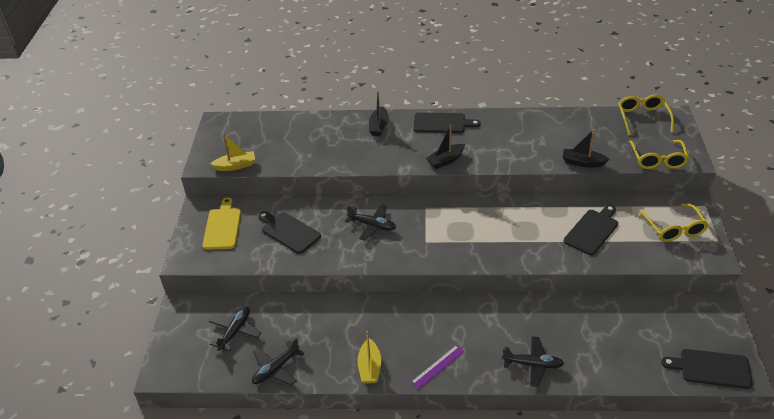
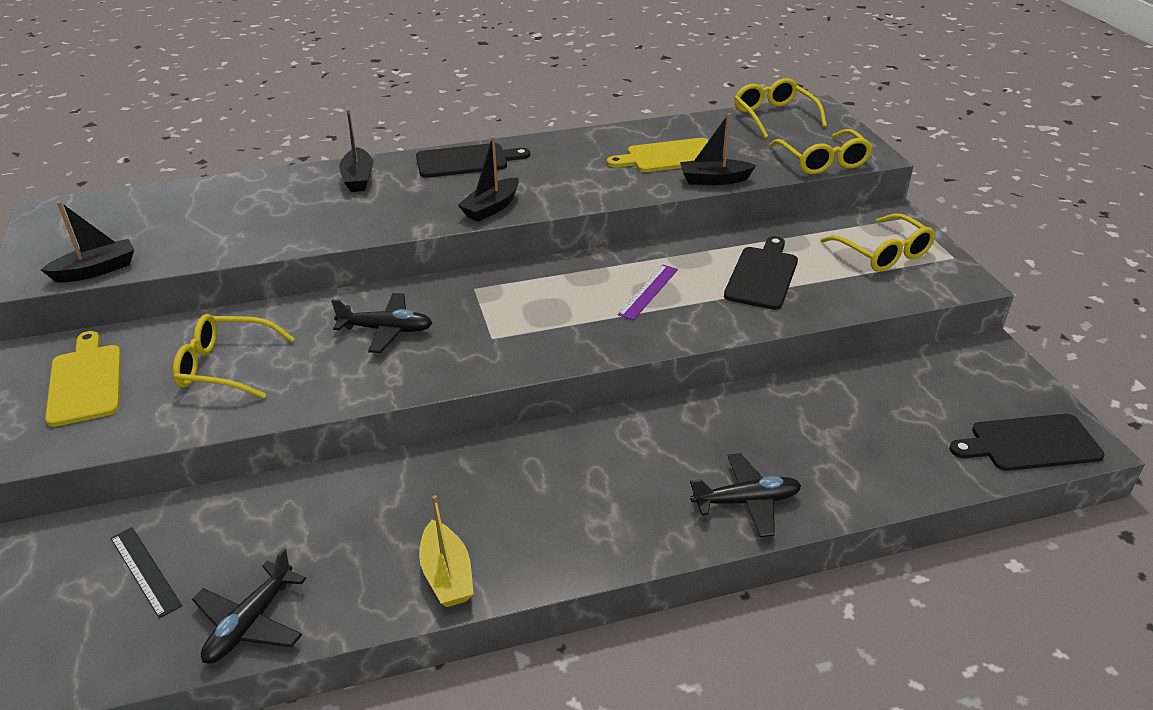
camera: 20 degrees left, 5 degrees down
(235, 331) = (145, 571): black plane -> black ruler
(236, 166) = (96, 270): yellow boat -> black boat
(289, 231) = (226, 366): black cutting board -> yellow glasses
(438, 366) = (578, 544): purple ruler -> purple ruler (648, 291)
(562, 140) = (669, 157): none -> yellow cutting board

